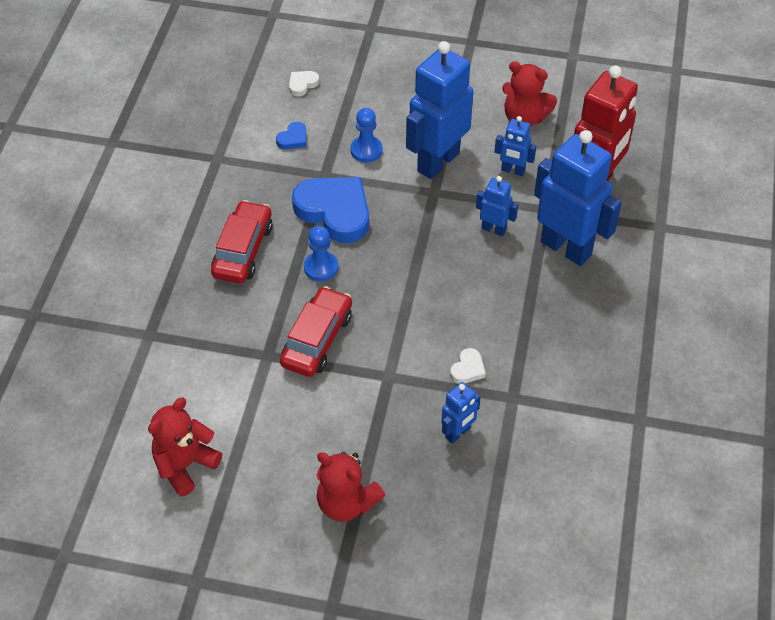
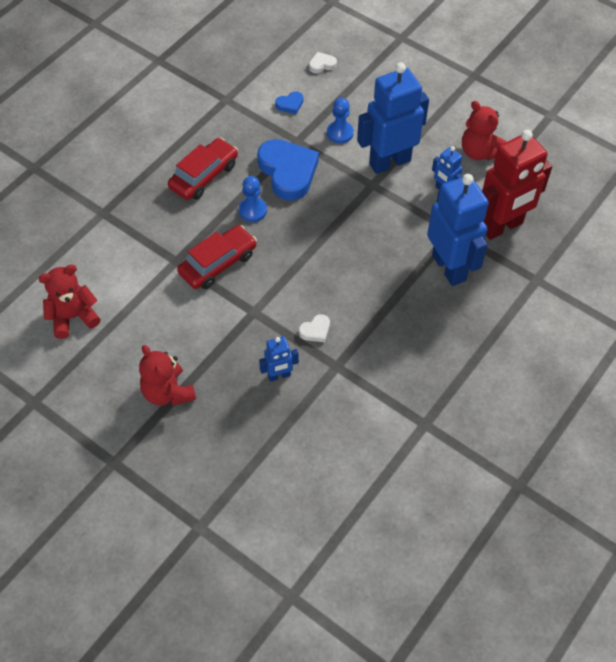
camera: 25 degrees right, 5 degrees up
(494, 229) = (401, 231): blue robot -> none

